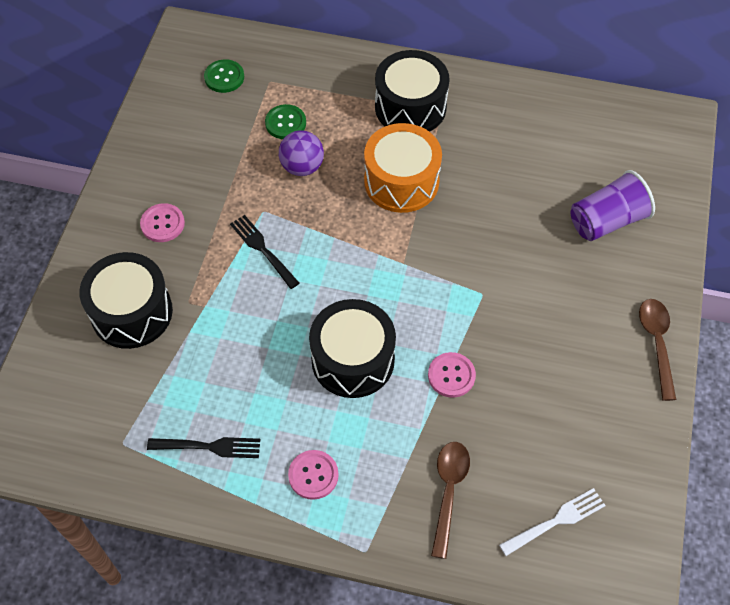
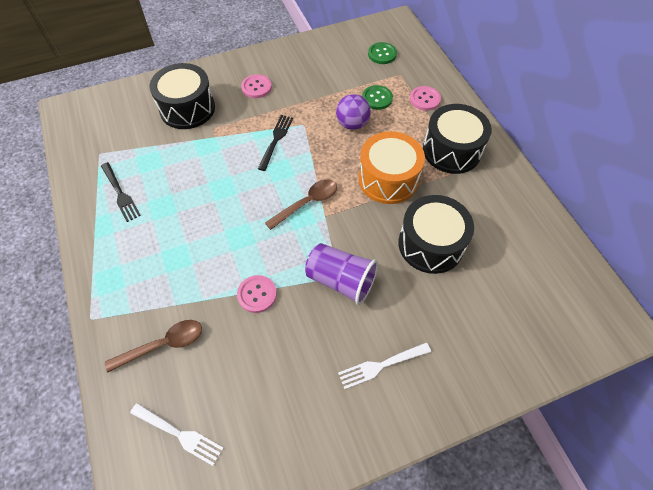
camera: 55 degrees right, 0 degrees up
(313, 475) = (131, 257): pink button -> pink button (425, 99)
(353, 360) = (230, 230): black drum -> black drum (430, 244)
(598, 314) = (381, 365): none -> white fork
(606, 221) = (471, 324): purple cup -> purple cup (341, 280)
(656, 343) = (389, 426): brown spoon -> brown spoon (307, 203)

